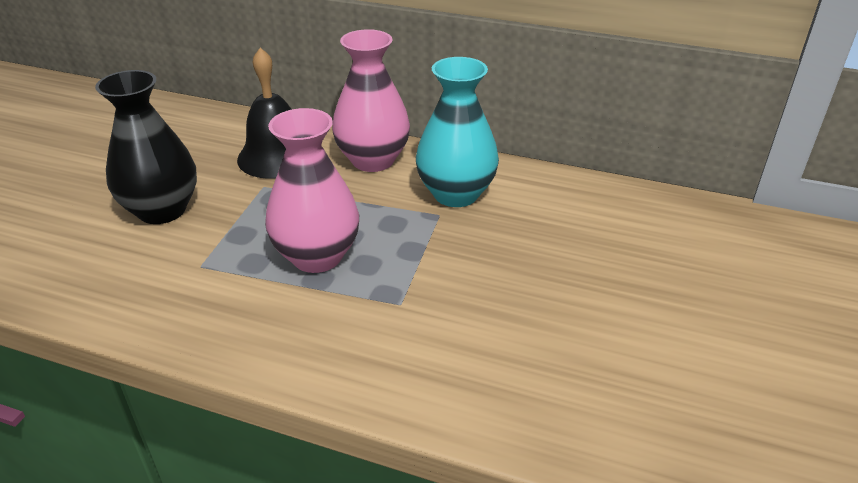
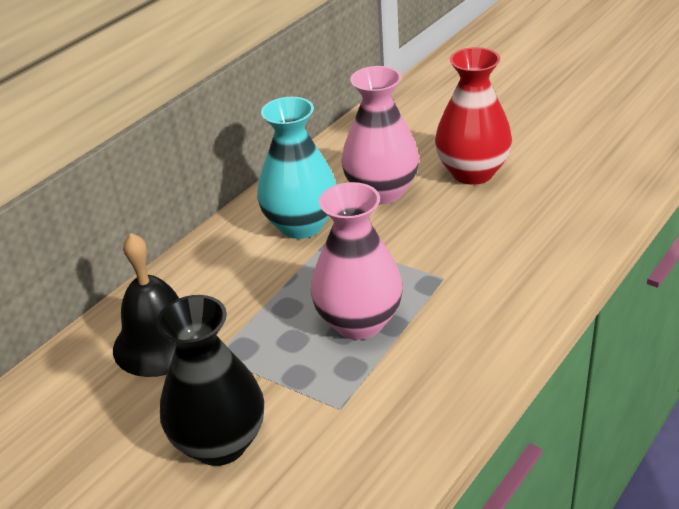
camera: 70 degrees left, 0 degrees up
(373, 160) = (212, 270): pink vase -> pink vase (382, 192)
(611, 299) = (472, 172): none -> red vase

